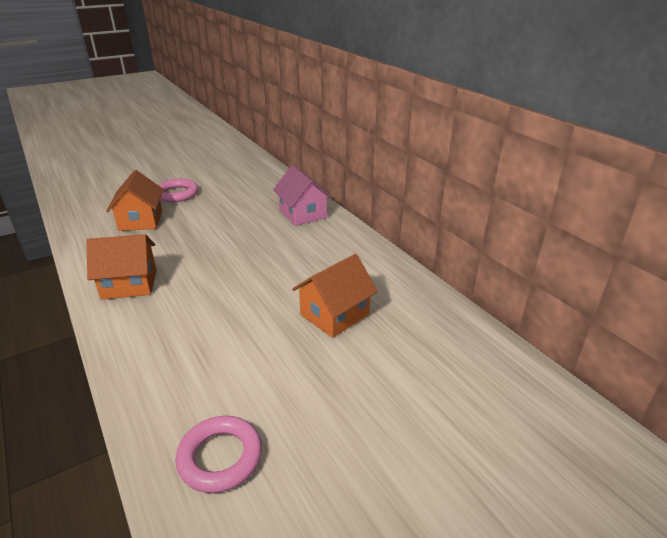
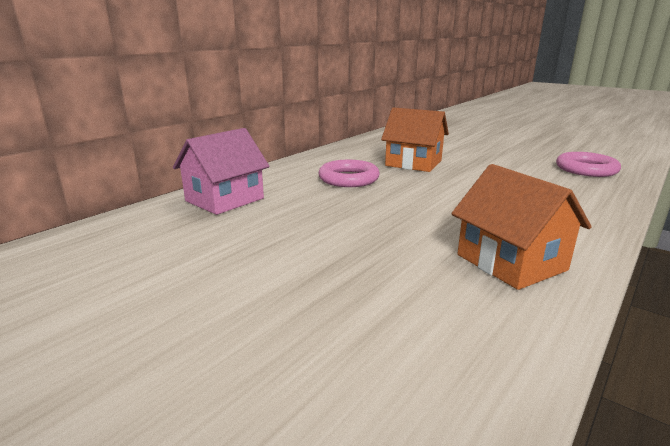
camera: 110 degrees left, 10 degrees down
(141, 220) = (319, 342): orange house -> none
(177, 194) = (146, 344): pink ring -> pink ring (348, 179)

